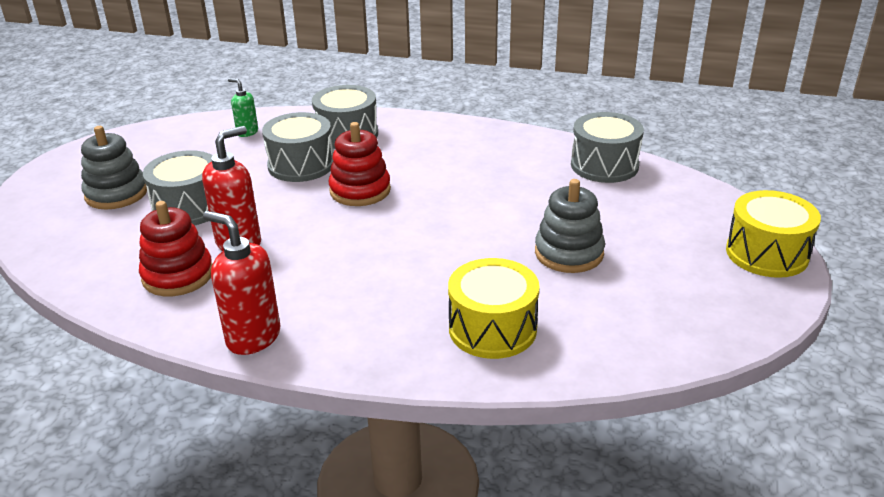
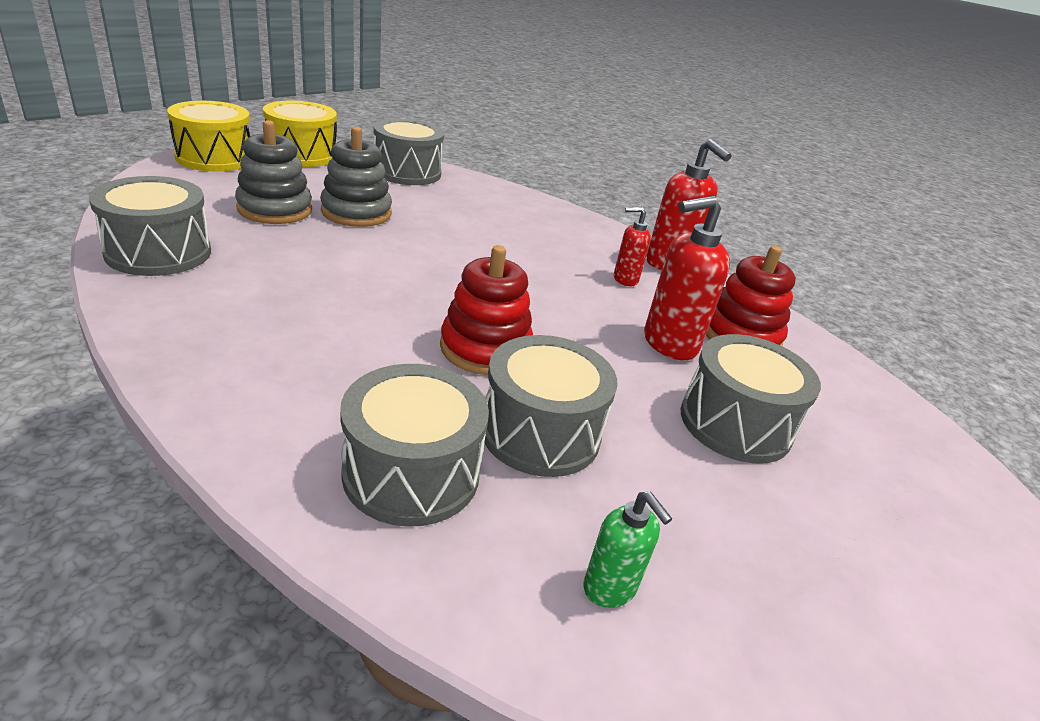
camera: 160 degrees left, 0 degrees up
(116, 194) = (866, 507): grey stacking toy -> grey stacking toy (275, 209)
(292, 292) = (625, 279): none -> red soap dispenser
(492, 329) = (483, 204): yellow drum -> yellow drum (302, 154)
(621, 339) = (407, 172): none -> grey drum

